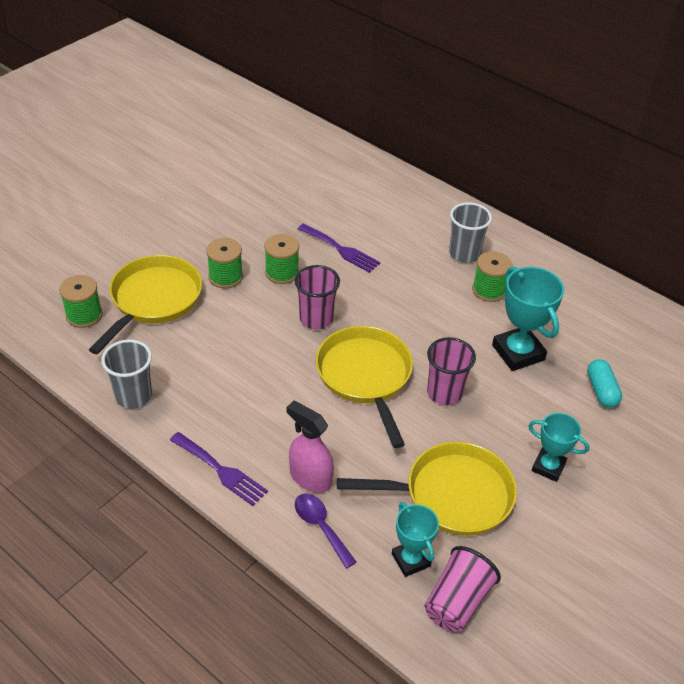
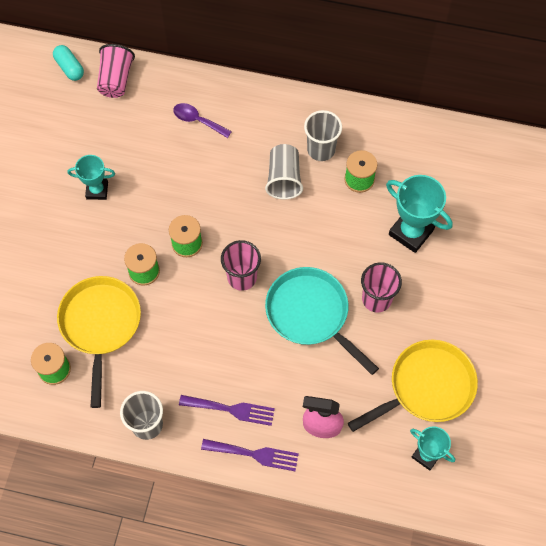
camera: 25 degrees left, 20 degrees up
(320, 526) = (352, 462): purple spoon -> purple spoon (197, 120)
(341, 249) = (220, 194): purple fork -> purple fork (231, 409)
(365, 376) = (311, 314): yellow pan -> turquoise pan
(411, 261) = (284, 179): none -> grey cup
(457, 601) = (473, 470): pink cup -> pink cup (116, 80)
(548, 467) = (481, 327): turquoise trophy -> turquoise trophy (97, 190)
(601, 391) = (487, 238): turquoise capsule -> turquoise capsule (69, 68)

